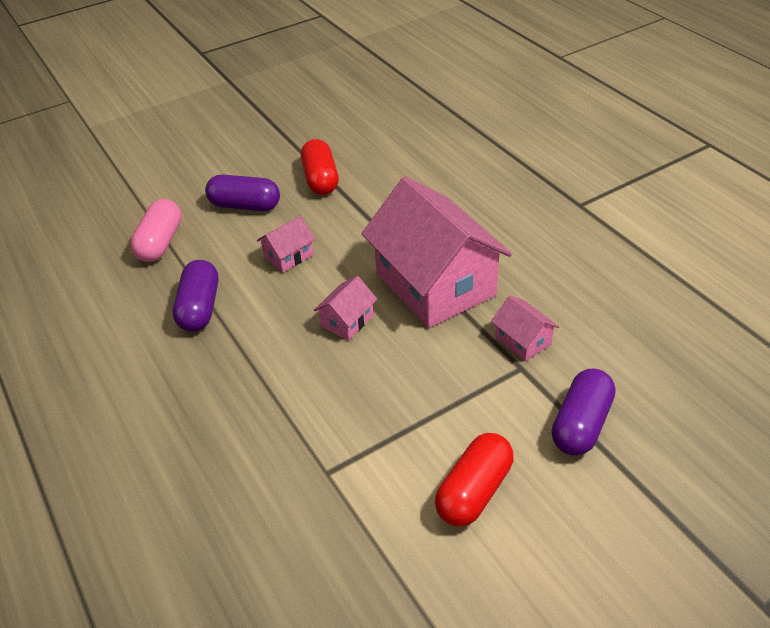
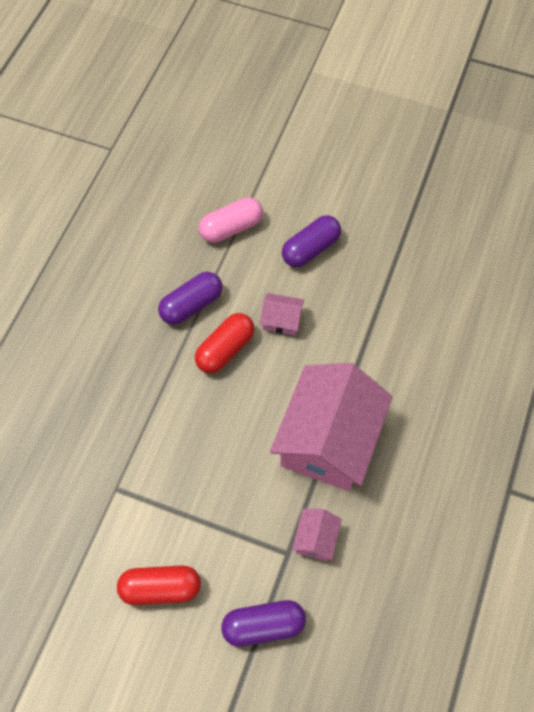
camera: 50 degrees right, 20 degrees up
(245, 206) = (310, 249): purple capsule -> purple capsule turned 75 degrees clockwise
(320, 179) = (382, 276): red capsule -> red capsule (225, 349)
(347, 321) = (248, 407): pink house -> none

